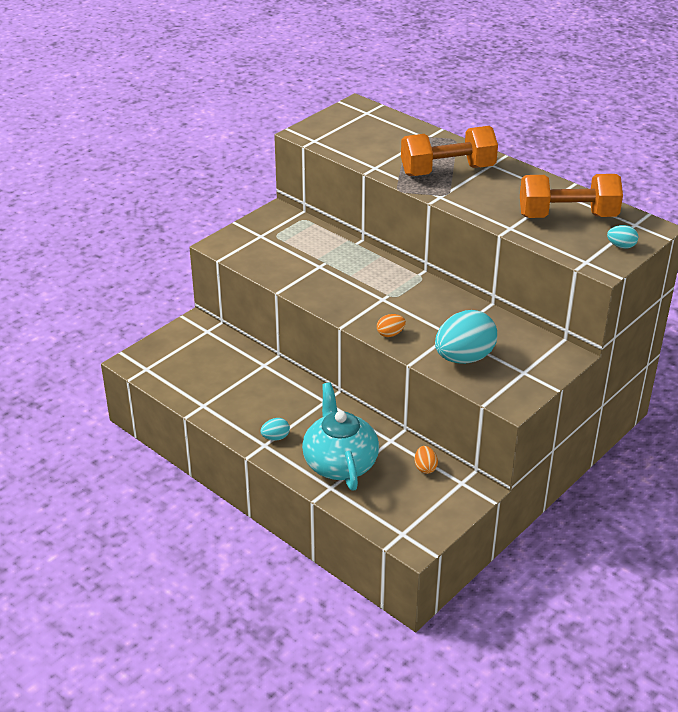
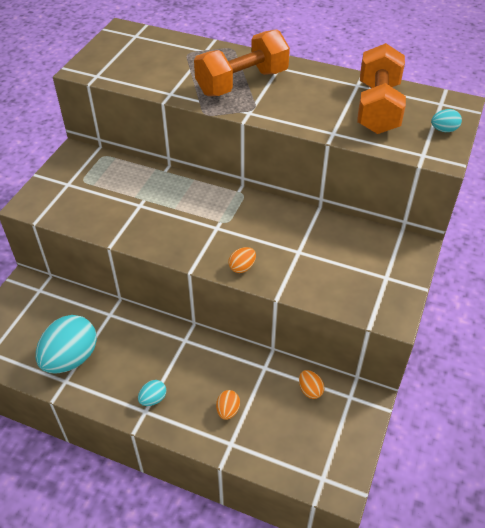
camera: 20 degrees left, 10 degrees up
(339, 463) = (228, 410): turquoise teapot -> orange egg
(464, 358) = (324, 276): turquoise egg -> turquoise egg (71, 358)
(567, 216) = (377, 108): orange dumbbell -> orange dumbbell turned 60 degrees counterclockwise

